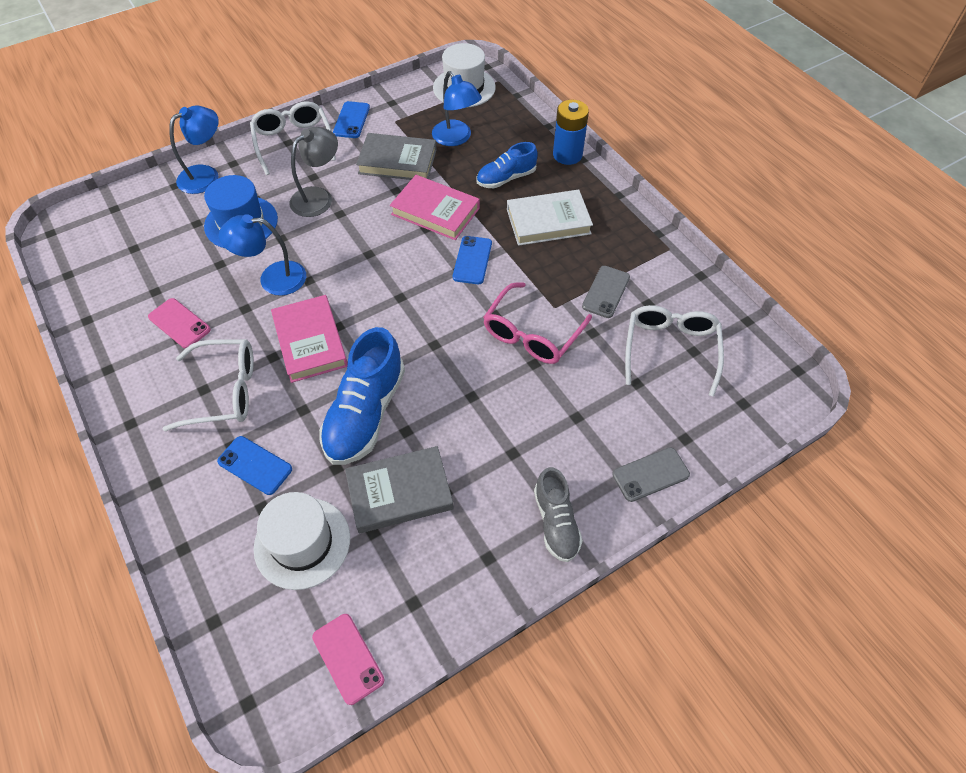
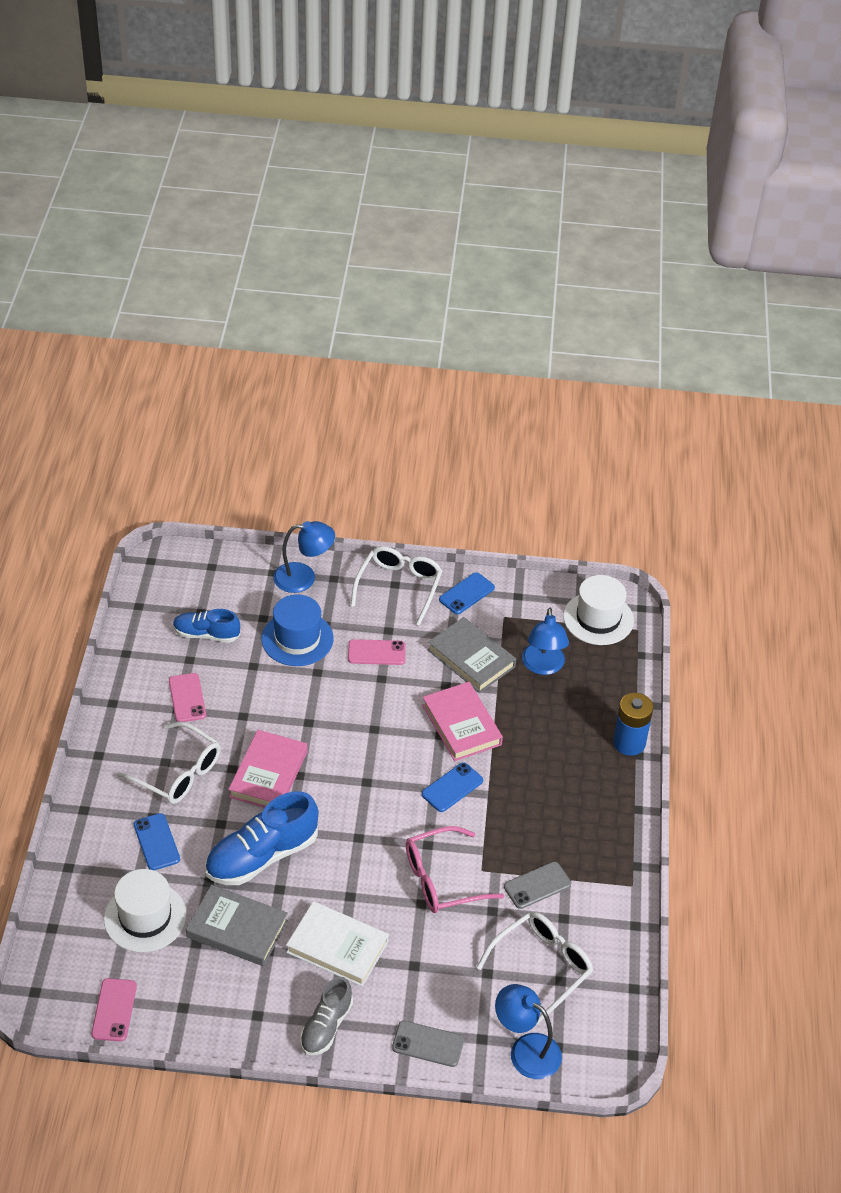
camera: 35 degrees right, 10 degrees down
(273, 278) = (283, 703): blue lamp -> blue lamp (526, 1049)
(318, 197) = (376, 652): grey lamp -> pink phone
(506, 178) = (551, 731): blue shoe -> blue shoe (206, 634)
(548, 221) = (549, 794): white book -> white book (337, 947)

